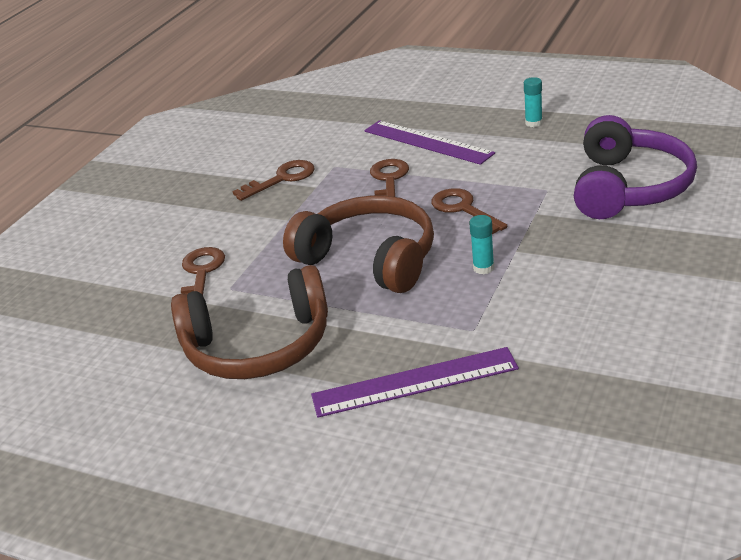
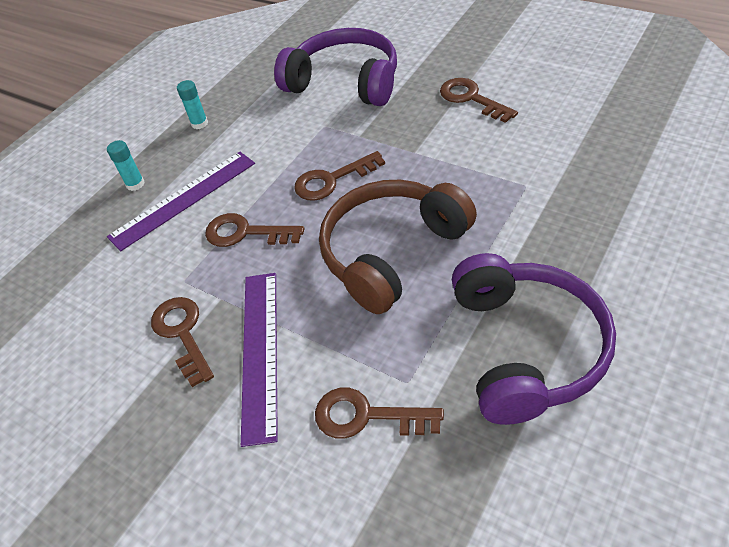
camera: 80 degrees left, 15 degrees up
(258, 346) = (525, 348): brown headphones -> purple headphones
(414, 382) = (596, 226): purple ruler -> purple ruler (260, 352)
(483, 268) = (435, 173): turquoise glue stick -> turquoise glue stick (135, 184)
(623, 276) = (471, 98): none -> brown key

